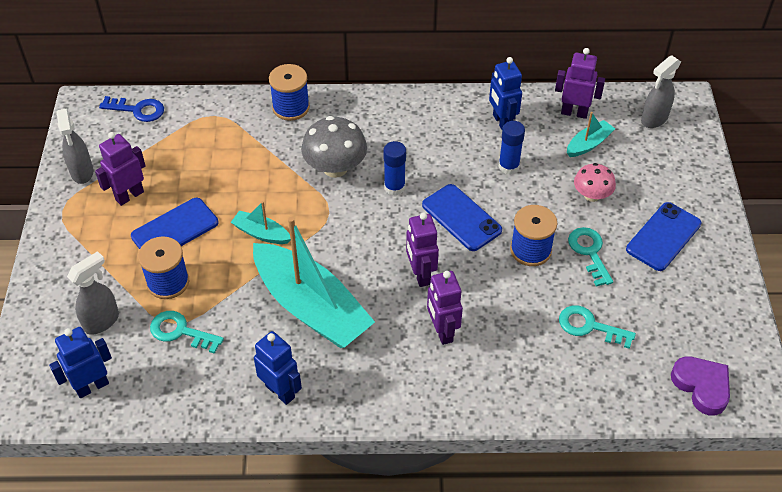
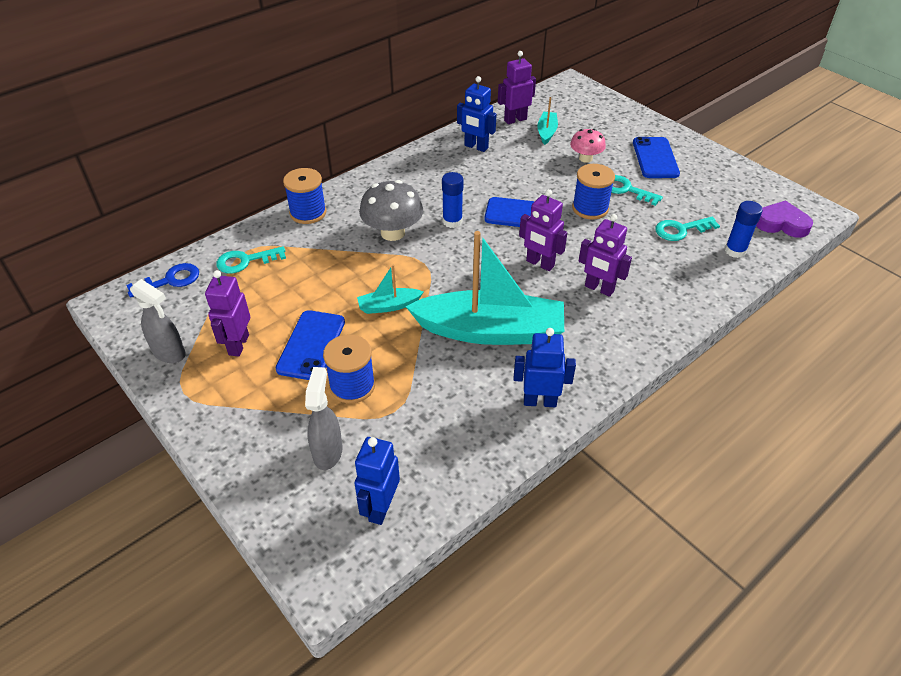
camera: 40 degrees left, 5 degrees down
(180, 331) = (408, 414): turquoise key -> turquoise key (245, 261)
(508, 166) = (513, 169): blue glue stick -> blue glue stick (735, 251)
(654, 119) = (567, 101): grey spray bottle -> none

